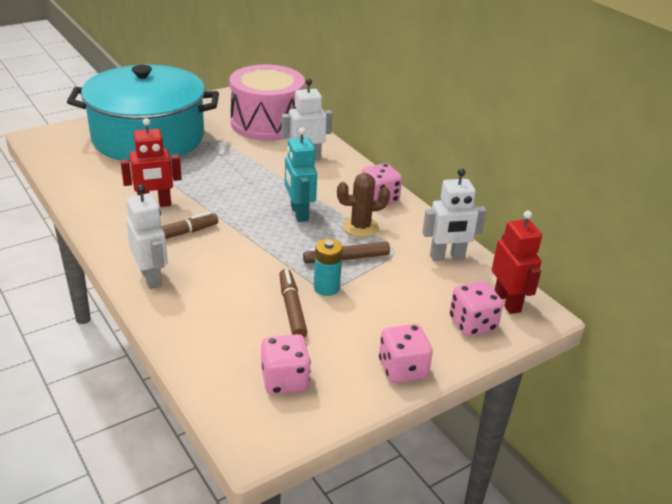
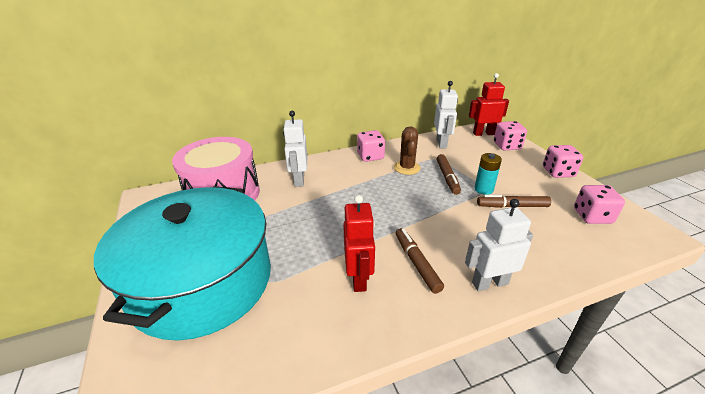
camera: 75 degrees left, 0 degrees up
(299, 213) = (385, 191): turquoise robot -> none

